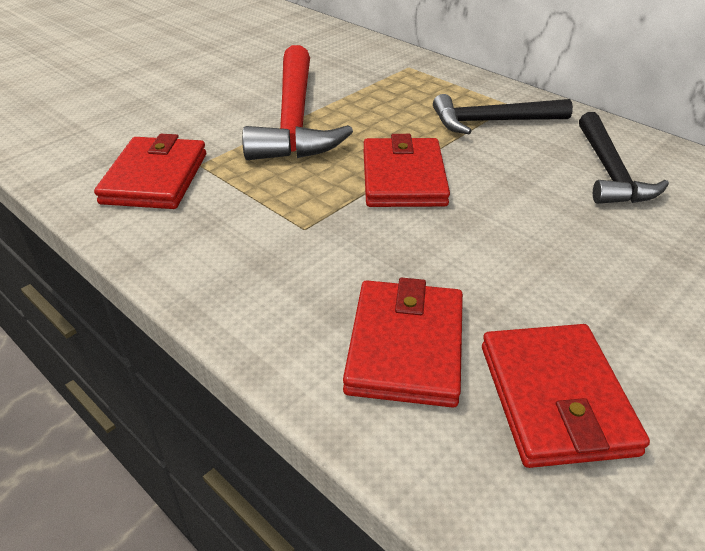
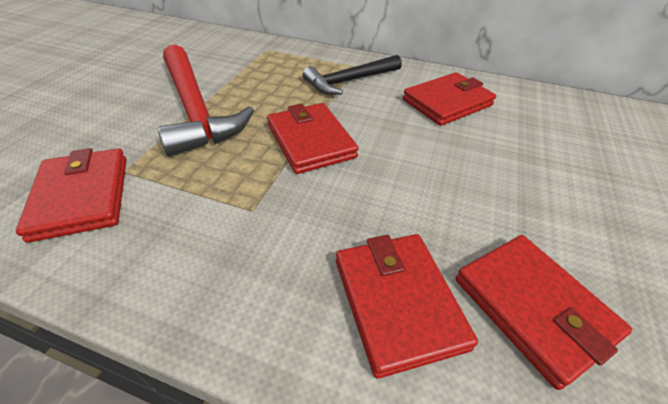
camera: 25 degrees left, 5 degrees up
(610, 171) = (447, 103): black hammer -> red wallet

